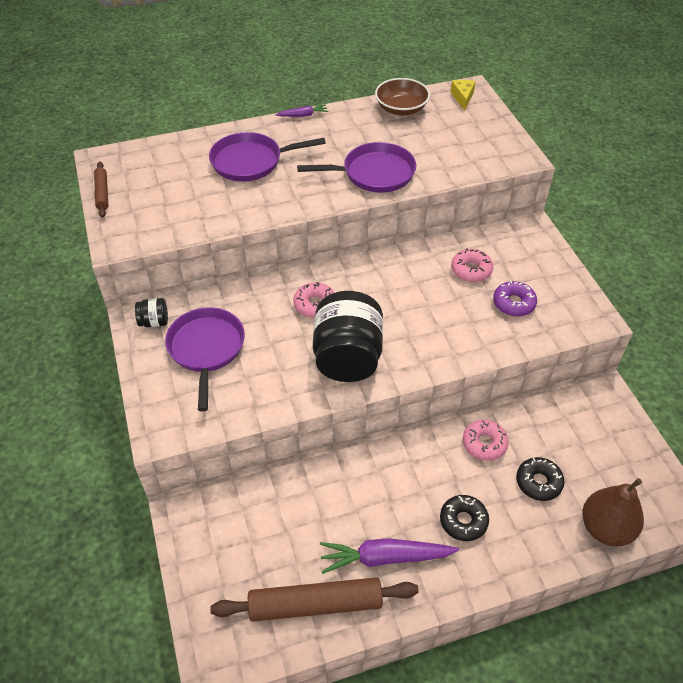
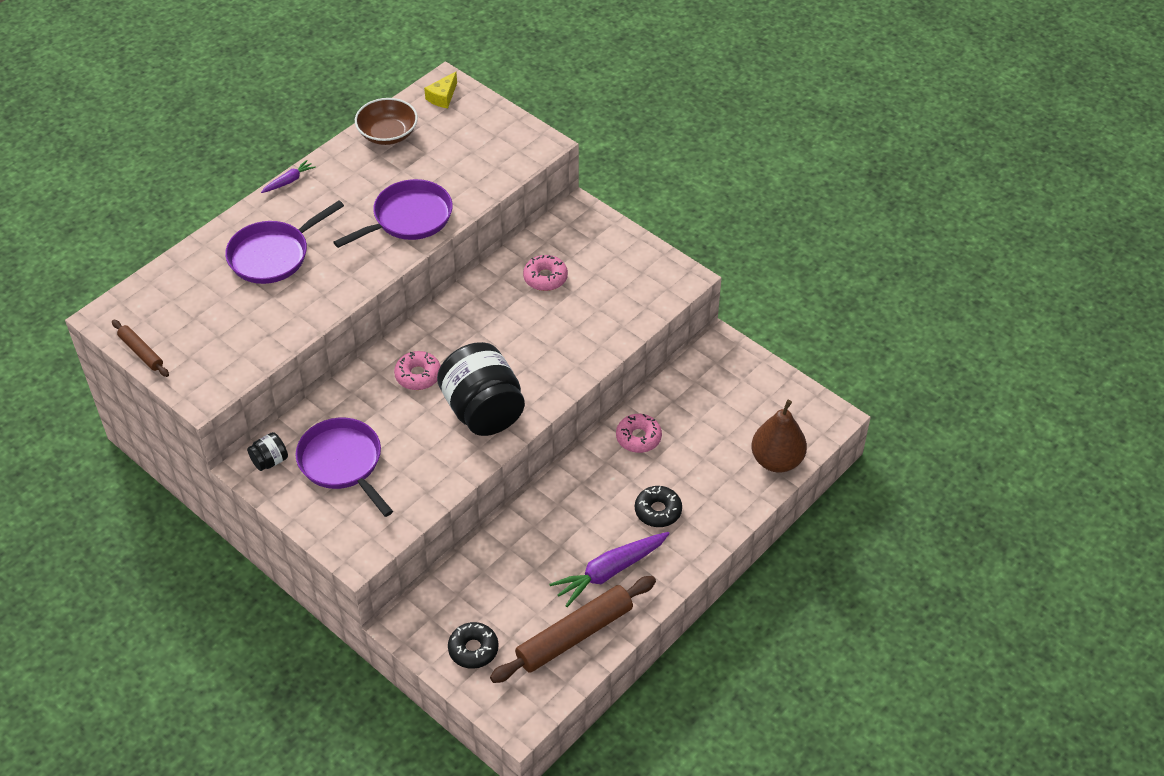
camera: 30 degrees left, 0 degrees up
(462, 98) = (443, 97): yellow cheese -> yellow cheese turned 120 degrees counterclockwise
(513, 303) = (603, 294): purple donut -> none
(538, 482) = (703, 449): black donut -> black donut (473, 649)

